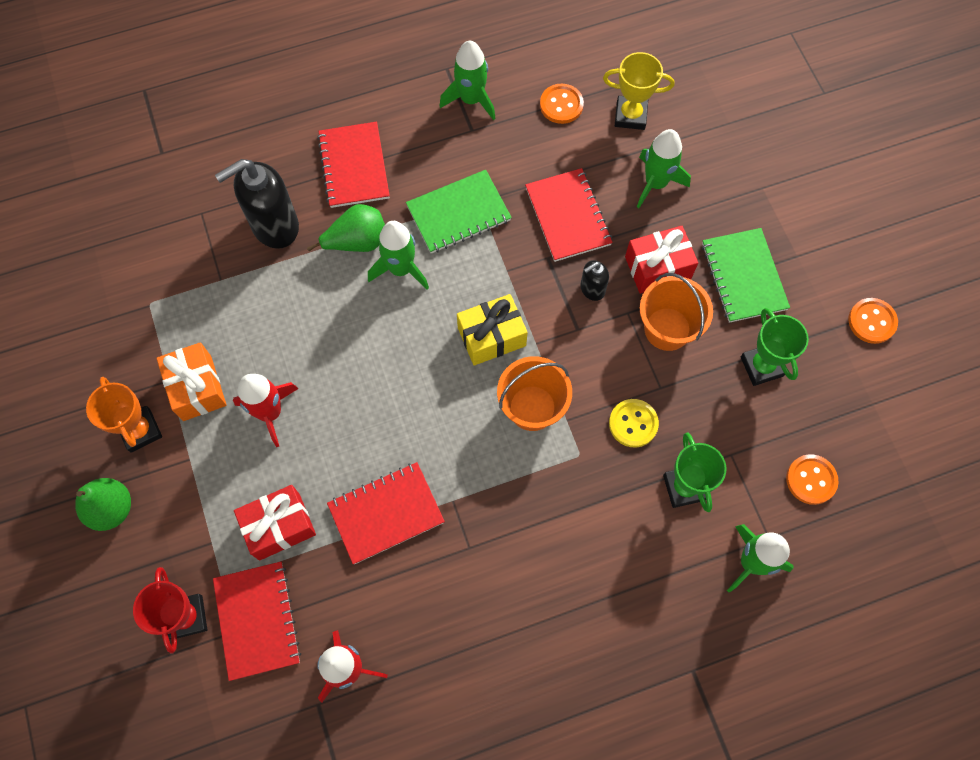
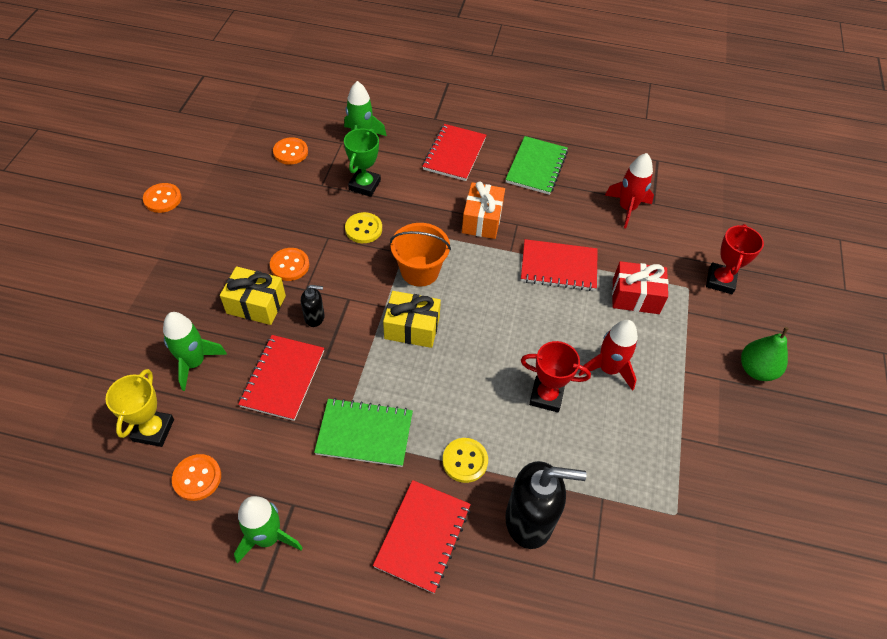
camera: 150 degrees left, 15 degrees down
(140, 430) = (717, 412): orange trophy -> none
(197, 388) = (659, 418): orange gift -> orange gift (482, 220)
(257, 620) = (673, 256): red notebook -> red notebook (454, 154)
(318, 345) = (546, 396): none -> red trophy
(357, 241) = (465, 461): green pear -> yellow button
(401, 269) = (444, 416): green rocket -> none
(630, 115) = (153, 430): yellow trophy -> yellow trophy turned 60 degrees clockwise
(658, 268) = (256, 304): red gift -> yellow gift
(667, 329) = (289, 265): orange bucket -> orange button
(744, 276) = (207, 266): green notebook -> green notebook (536, 167)
(761, 366) = (255, 214): green trophy -> none

